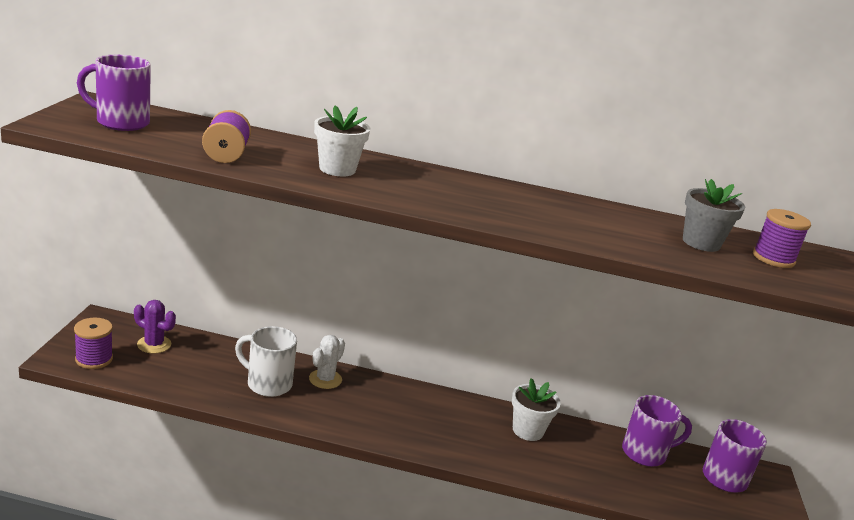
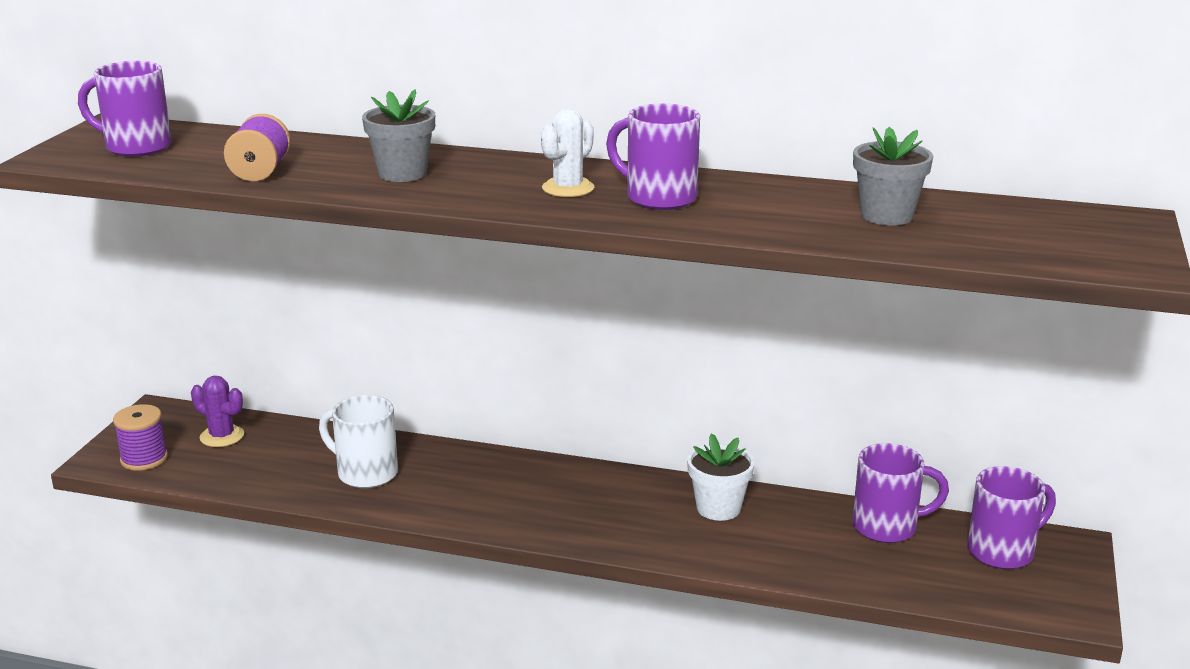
camera: 10 degrees right, 0 degrees up
(325, 379) = (444, 463): white cactus -> white cactus (568, 188)
(337, 169) = (402, 173): white flower pot -> grey flower pot
(535, 211) = (658, 198): none -> purple mug
(773, 258) = (988, 226): purple spool -> none

